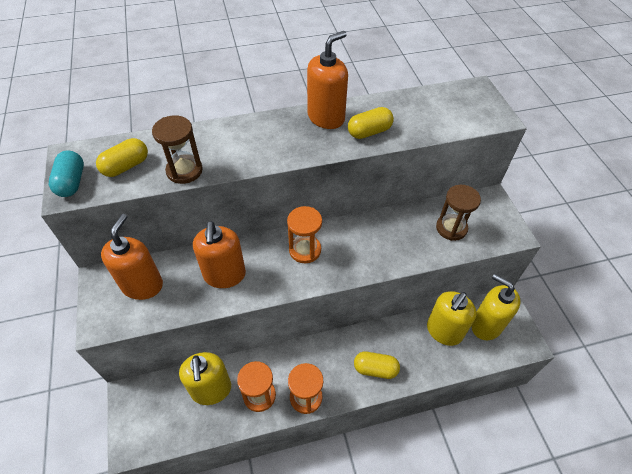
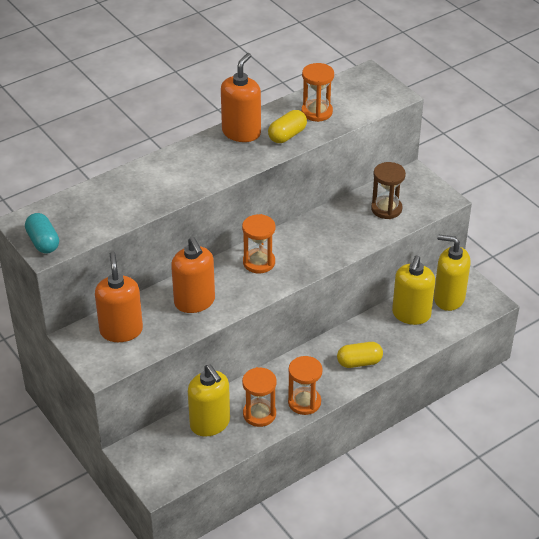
camera: 20 degrees left, 10 degrees down
(126, 166) = (83, 217): yellow capsule -> none
(184, 171) = (140, 207): brown hourglass -> none
(410, 115) = (317, 112): none -> orange hourglass

